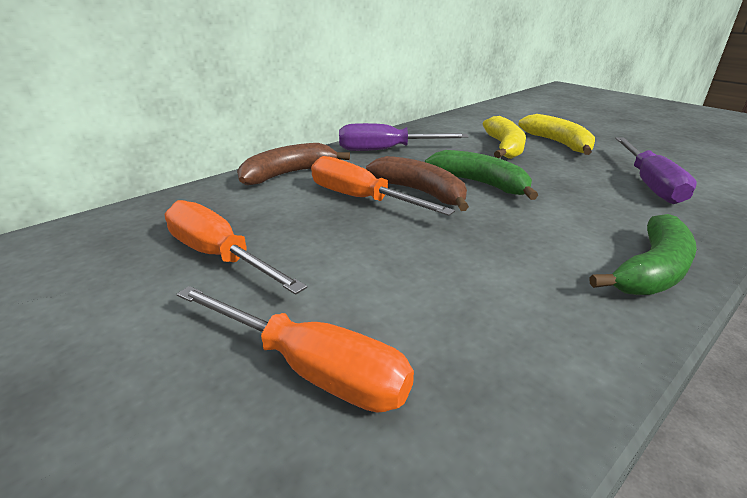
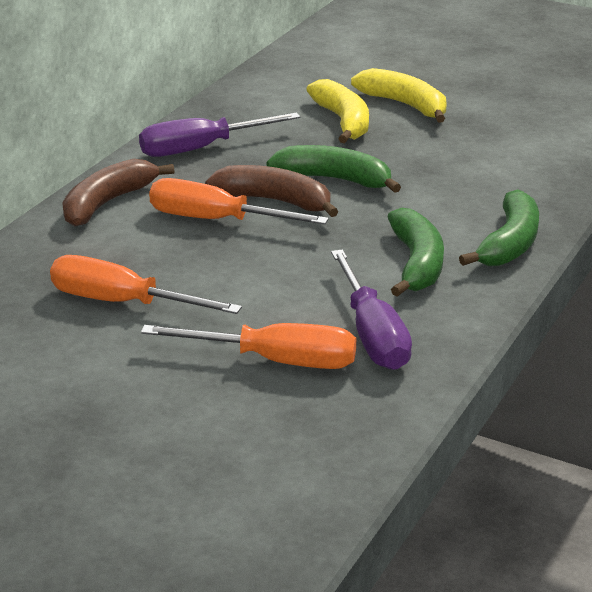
camera: 20 degrees left, 0 degrees up
(536, 273) = (416, 264): none -> green banana
(650, 184) = (509, 151): purple screwdriver -> purple screwdriver (372, 334)

